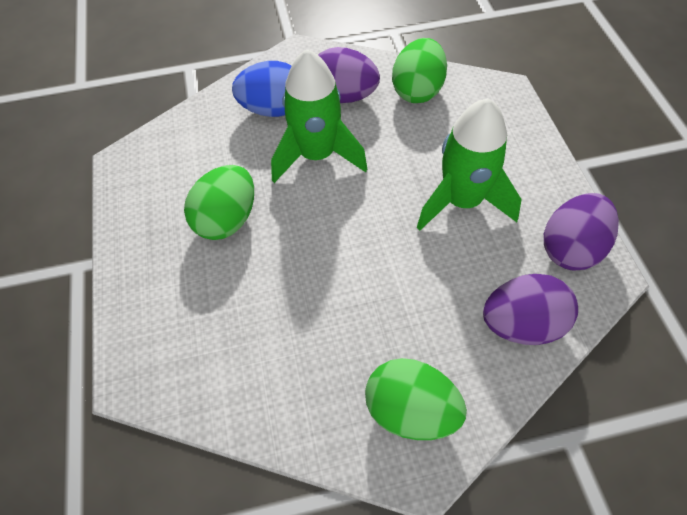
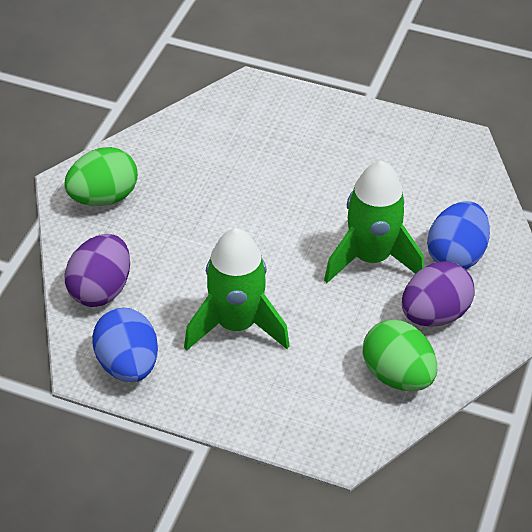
camera: 120 degrees right, 10 degrees down
(227, 220) = (345, 175): green egg -> none
(571, 248) = (128, 365): purple egg -> blue egg

